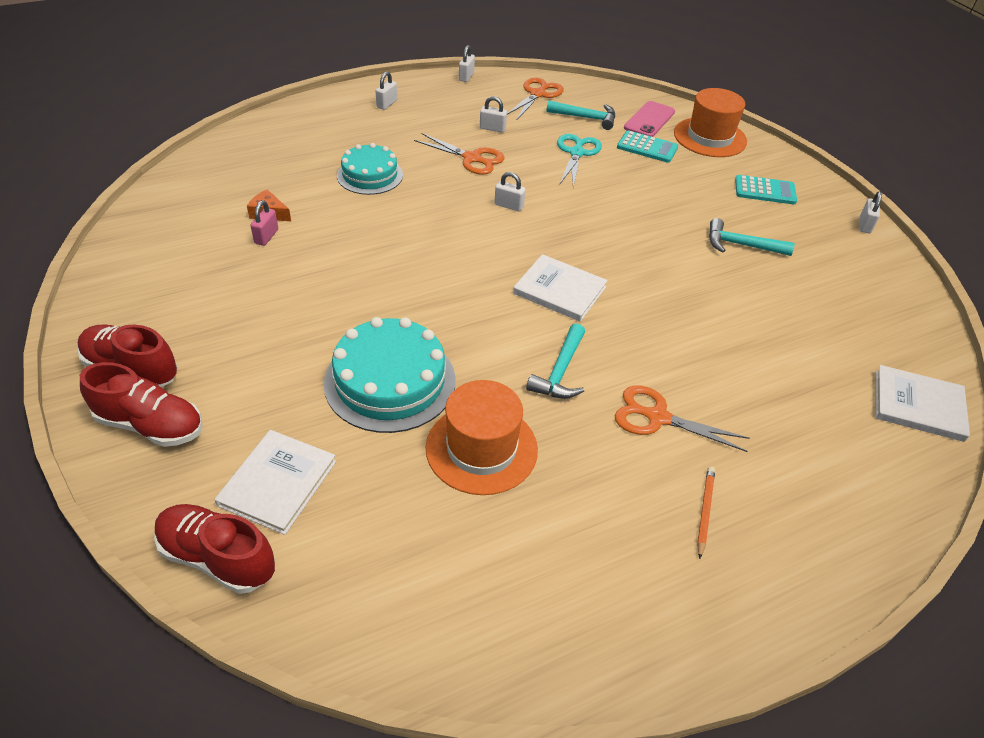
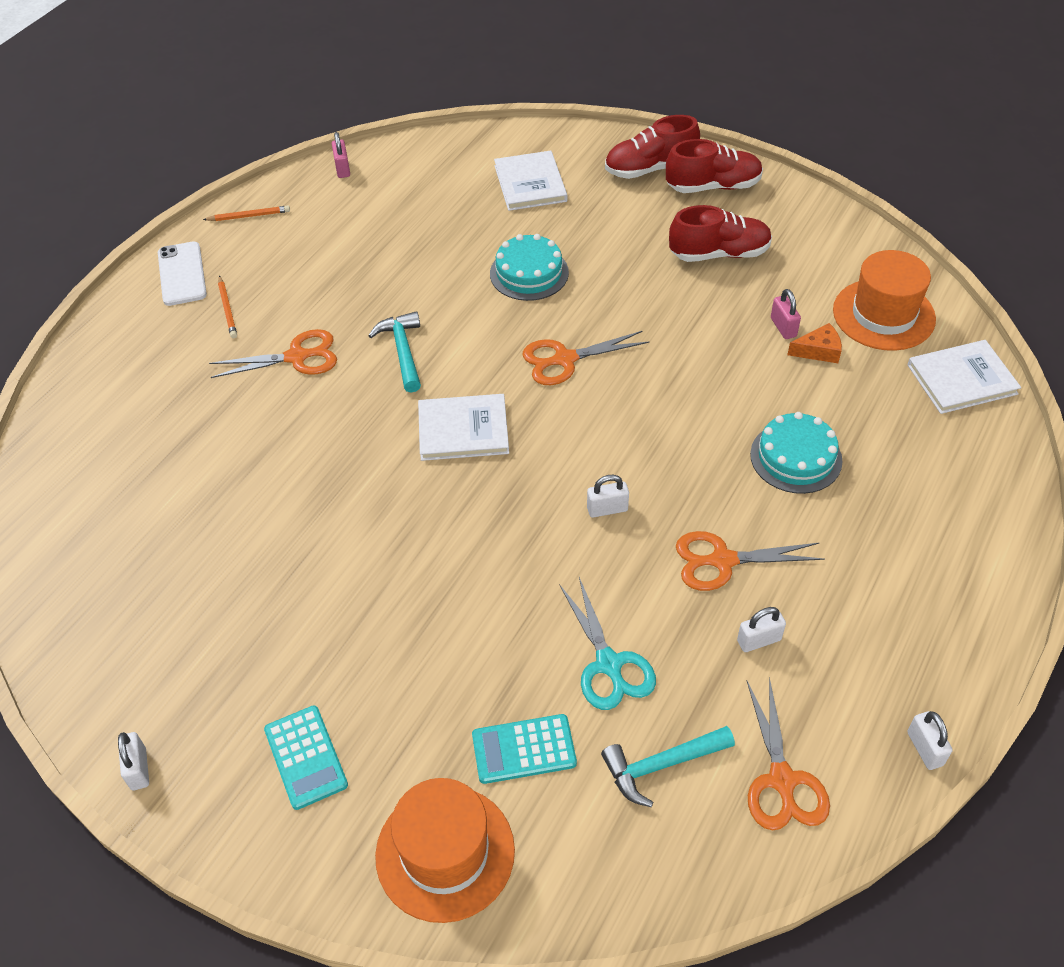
camera: 150 degrees right, 5 degrees up
(217, 558) = (519, 141): red shoe -> red shoe (719, 253)
(387, 104) = (938, 595): white padlock -> none
(390, 381) = (529, 273): turquoise cake -> turquoise cake, size x0.66
(440, 297) = (564, 359): none -> orange scissors
(457, 658) = (342, 169): none -> pink padlock
(481, 448) = (418, 266): orange hat -> orange hat (883, 315)
(623, 646) = (249, 216): none -> orange pencil
(649, 120) = (566, 835): pink phone -> none
(741, 245) = (300, 616): turquoise hammer -> none
(742, 595) = (182, 274): none -> white phone
(765, 191) = (305, 757): turquoise calculator -> turquoise calculator turned 90 degrees counterclockwise
(918, 405) = (53, 496): white book -> white book (961, 379)

